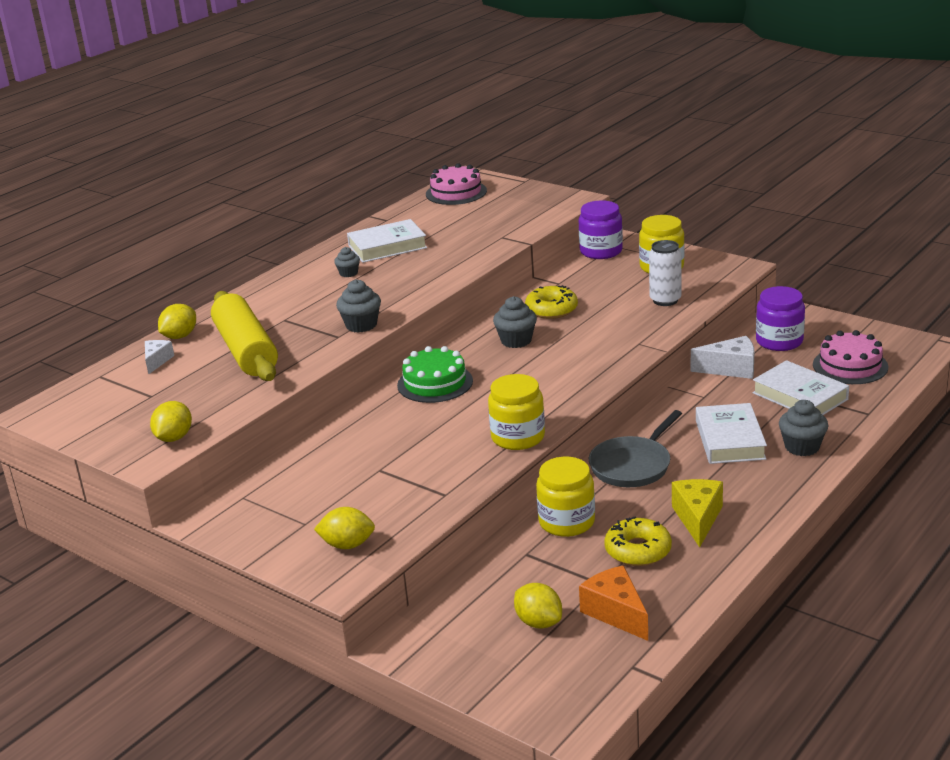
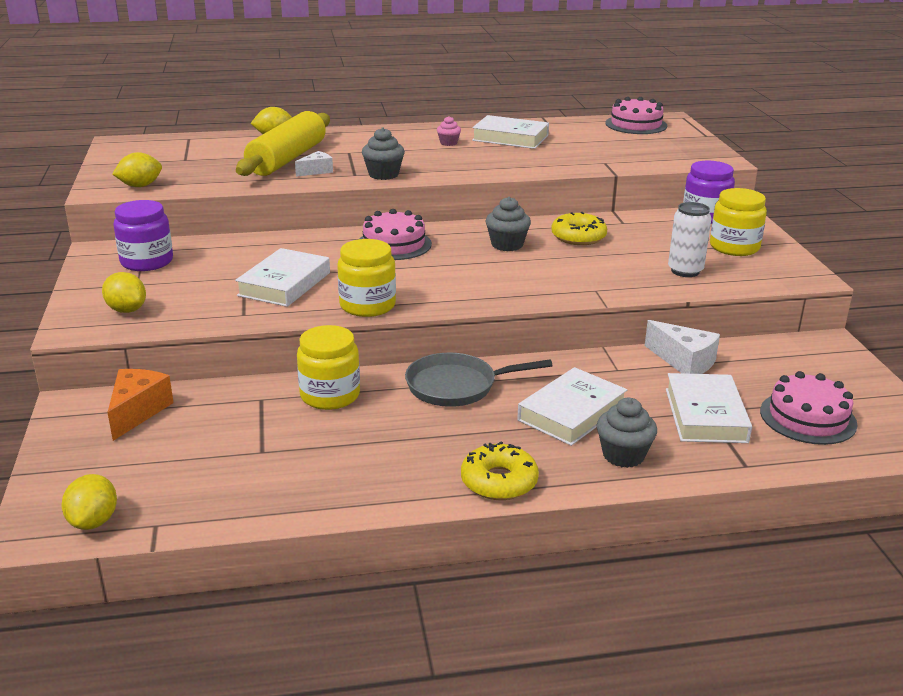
camera: 40 degrees right, 0 degrees up
(157, 361) = (231, 144): white cheese -> white cheese (316, 171)
(348, 273) = (448, 143): grey cupcake -> pink cupcake
(423, 457) = (284, 284): none -> white book
(435, 383) = (394, 244): green cake -> pink cake
(539, 622) = (170, 449): yellow lemon -> yellow lemon (93, 521)
(616, 613) = (226, 479): orange cheese -> orange cheese (137, 412)
(638, 550) = (333, 447): yellow donut -> yellow donut (499, 481)
(697, 518) = (423, 454): yellow cheese -> none
(779, 341) = (774, 363): purple jar -> purple jar (147, 262)

